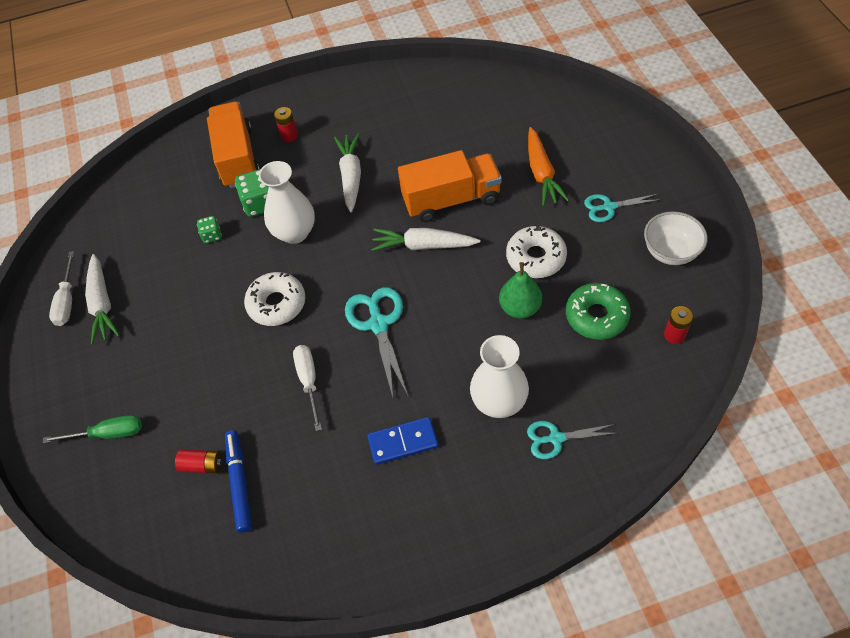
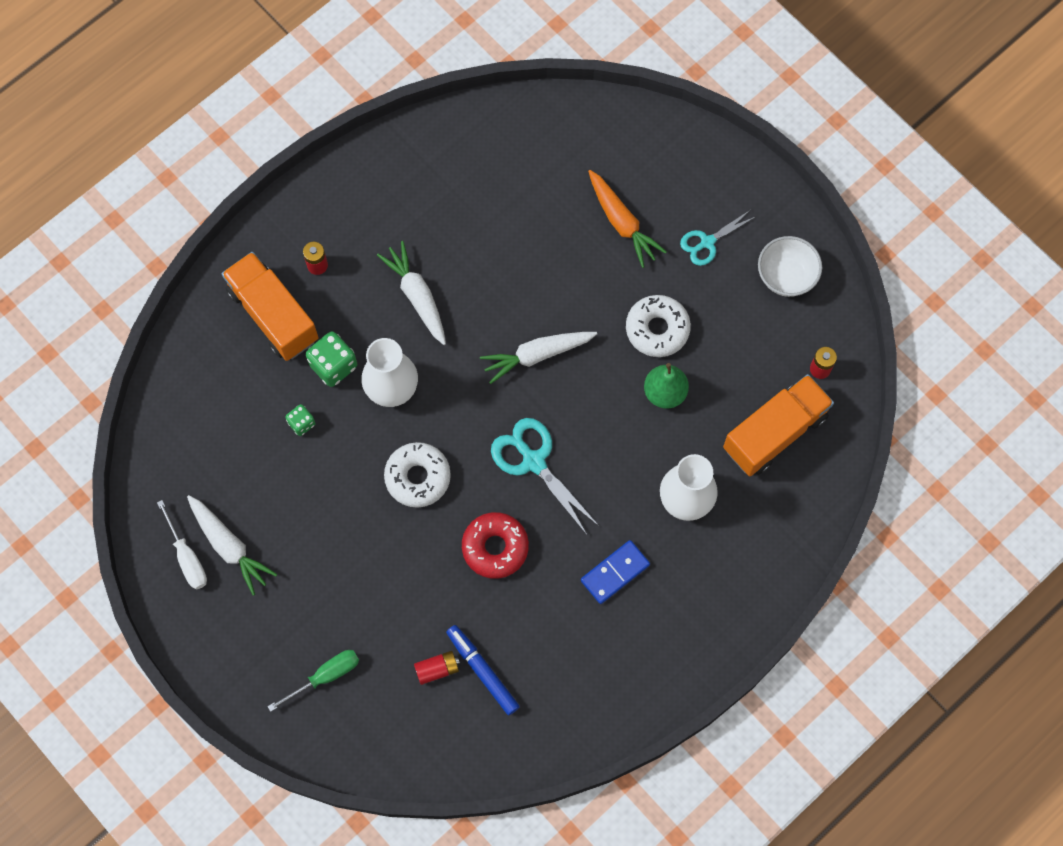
camera: 30 degrees left, 15 degrees up
(309, 381) = (495, 547): white screwdriver -> red donut
(451, 200) = (540, 289): orange truck -> orange truck (775, 433)
(556, 438) = (751, 515): turquoise scissors -> none
(596, 316) = (741, 375): green donut -> none

